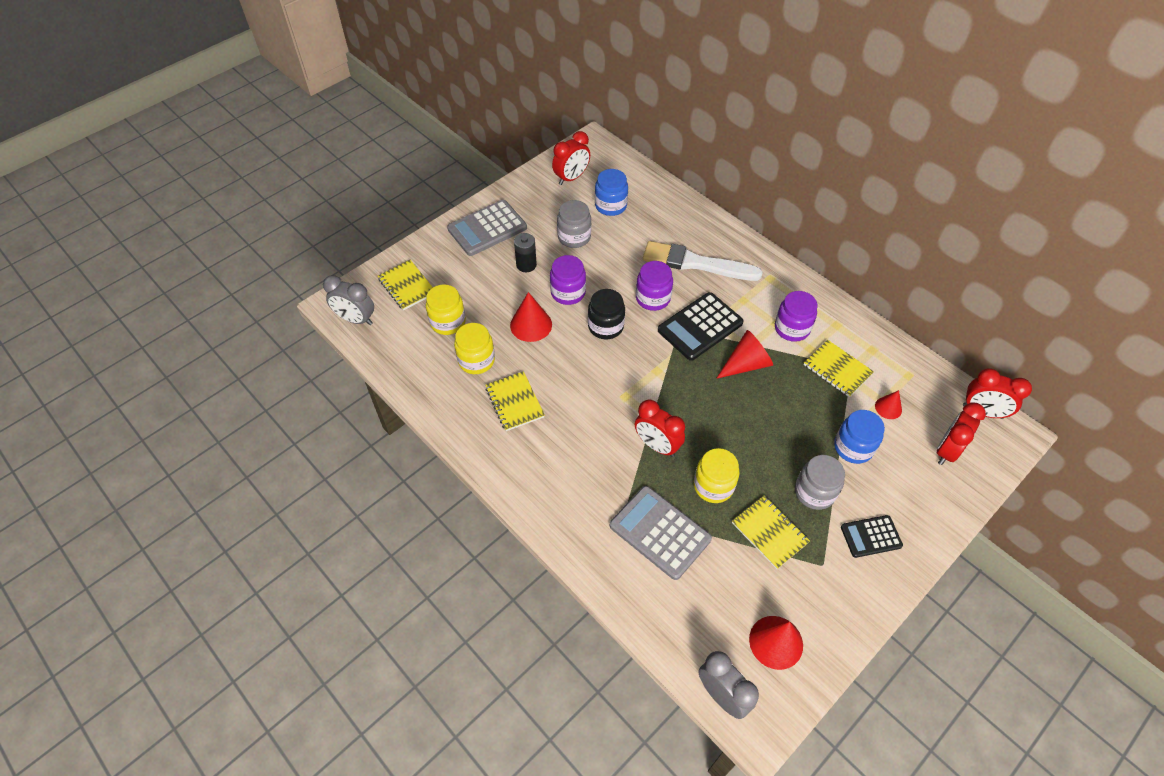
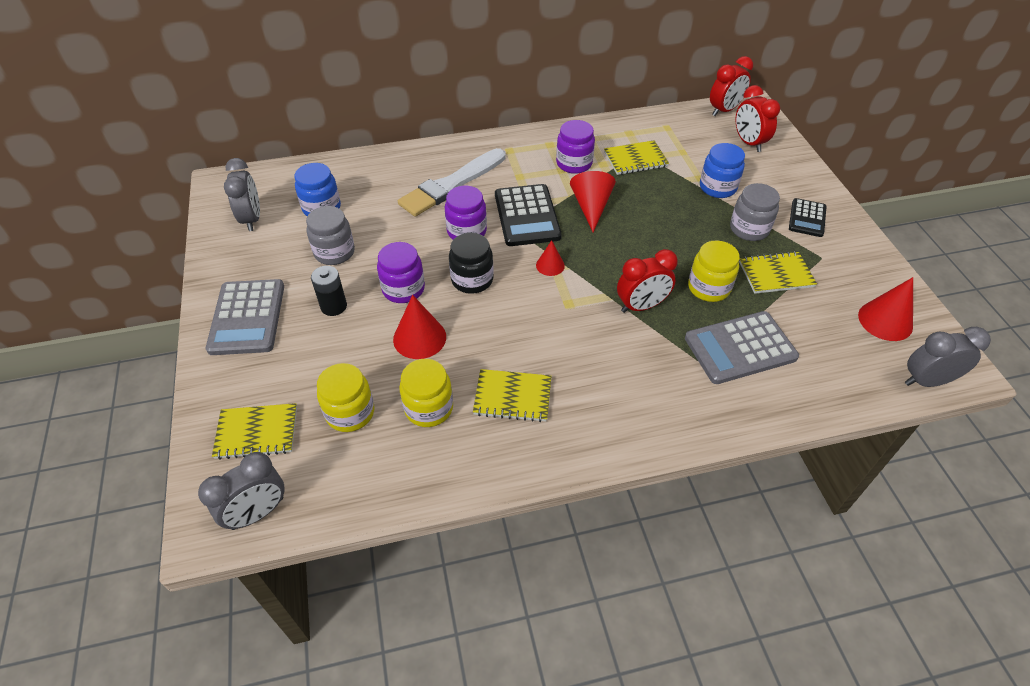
camera: 60 degrees left, 5 degrees down
(571, 178) = (252, 219): red clock -> grey clock
(888, 408) = (691, 152): red cone -> red cone (550, 265)

